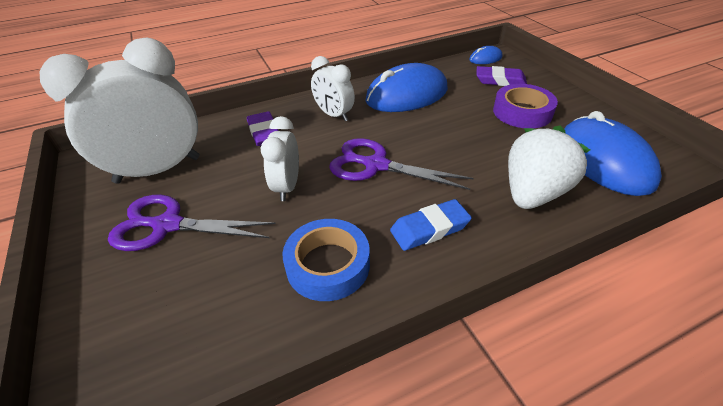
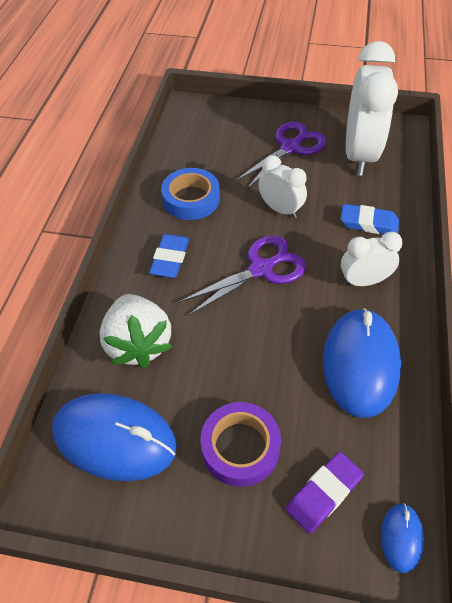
camera: 125 degrees right, 10 degrees up
(264, 132) = (368, 223): purple eraser -> blue eraser

